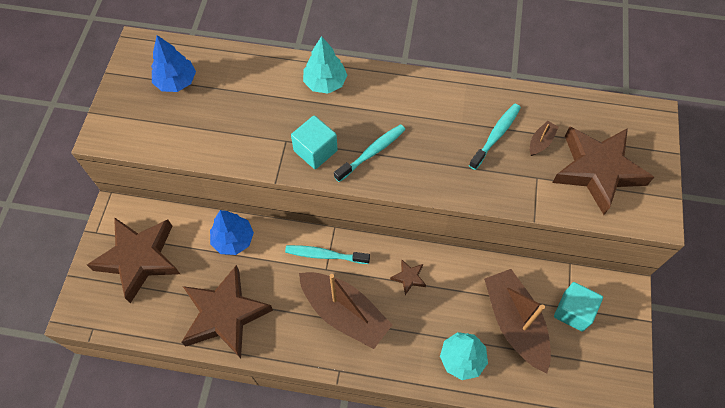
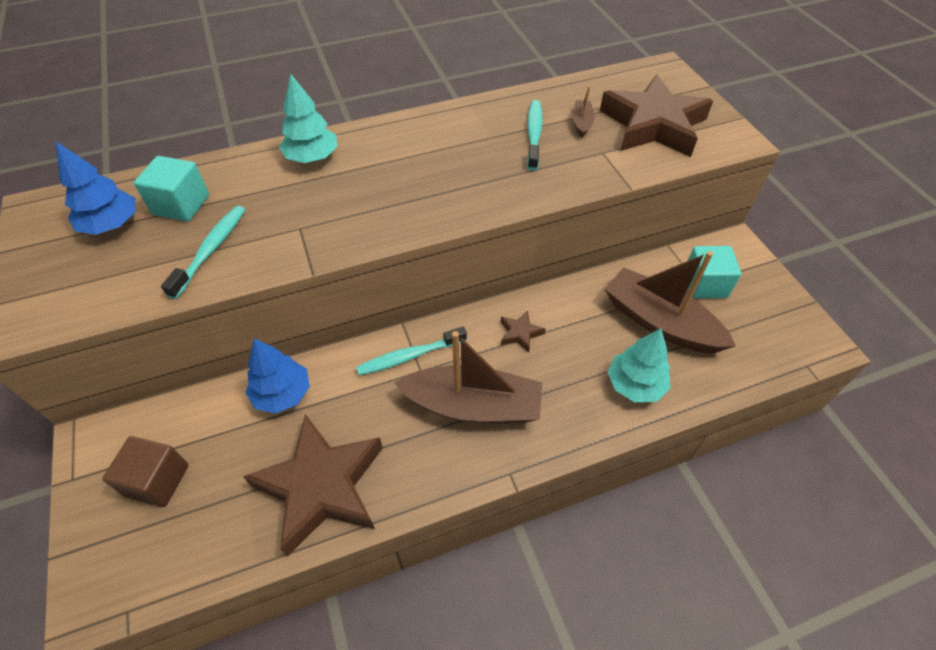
camera: 30 degrees left, 10 degrees down
(139, 259) = (157, 480): brown star -> brown cube
(315, 151) = (343, 223): turquoise cube -> turquoise cube (181, 205)
(372, 152) = (412, 198): turquoise toothbrush -> turquoise toothbrush (211, 250)

